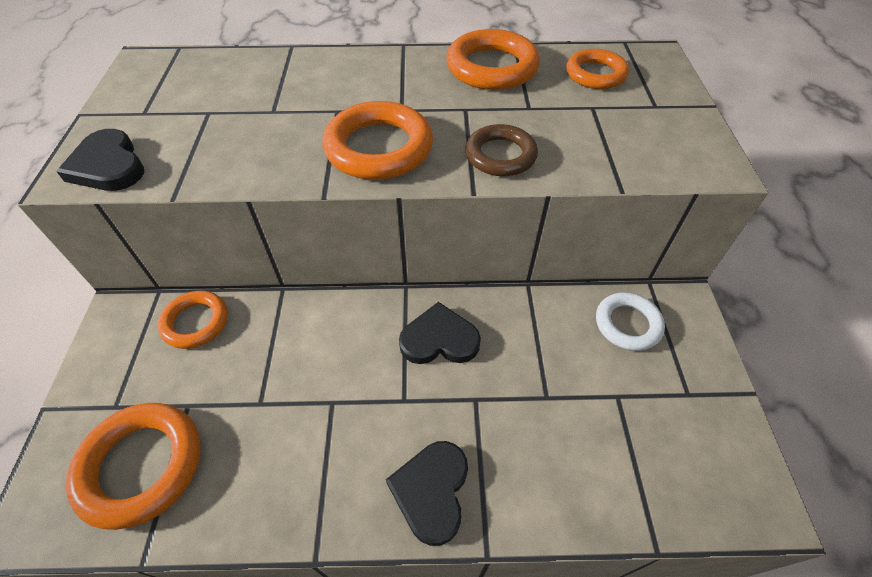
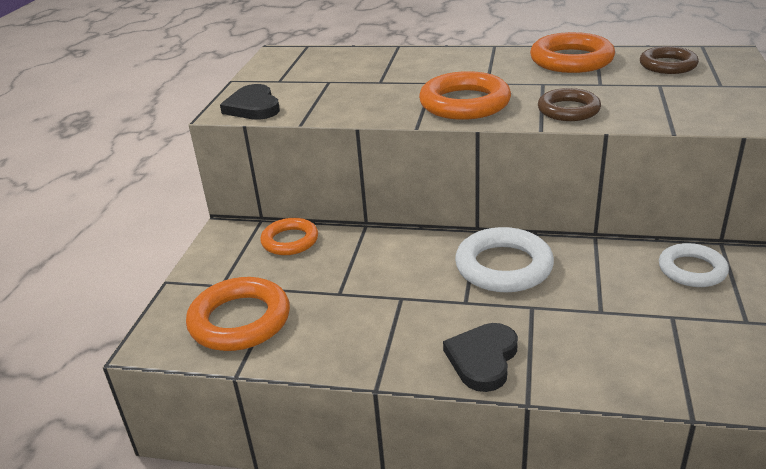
camera: 15 degrees right, 20 degrees down
(439, 339) = (503, 266): black heart -> white ring
(595, 74) = (667, 65): orange ring -> brown ring

